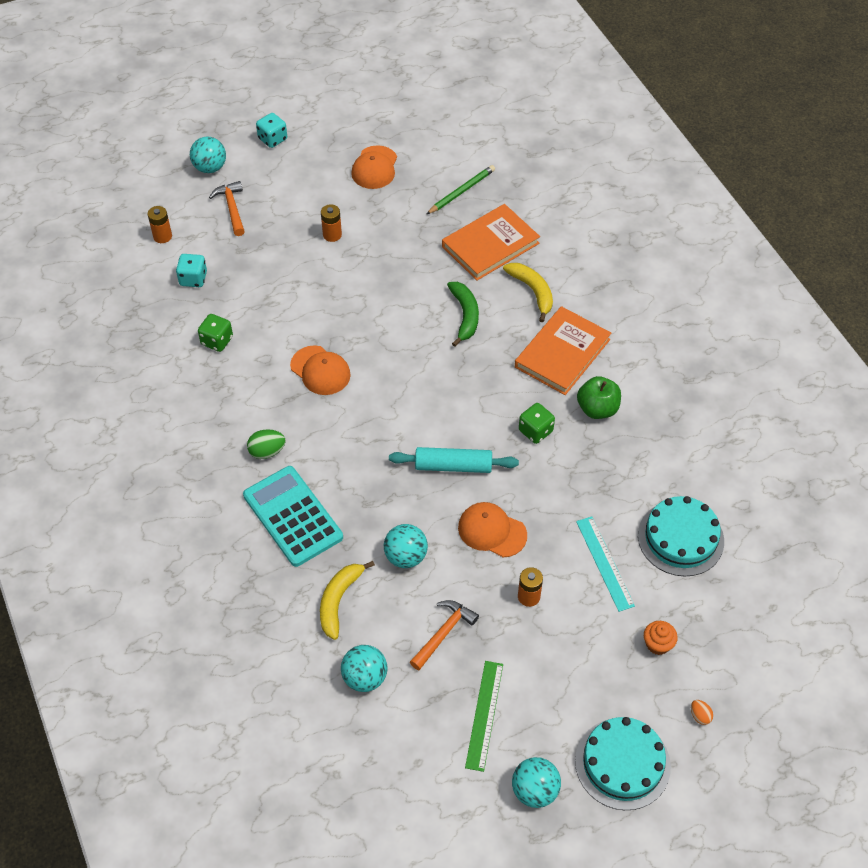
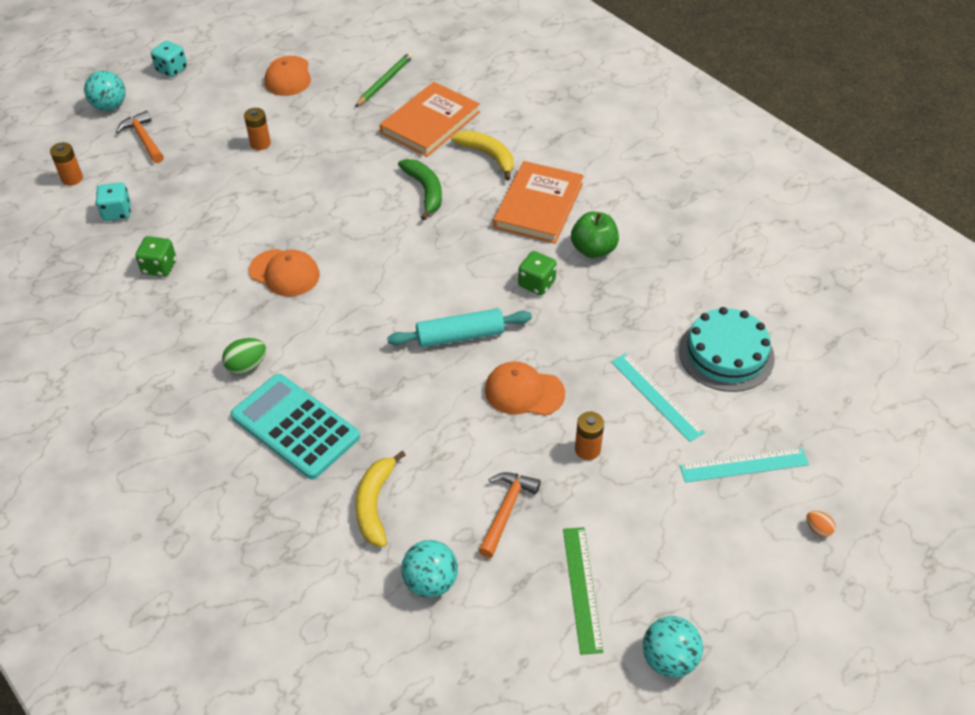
camera: 15 degrees left, 5 degrees down
(406, 556) = (437, 439): turquoise ball -> none
(622, 763) = (755, 602): turquoise cake -> none
(658, 644) = (744, 465): orange cupcake -> turquoise ruler

